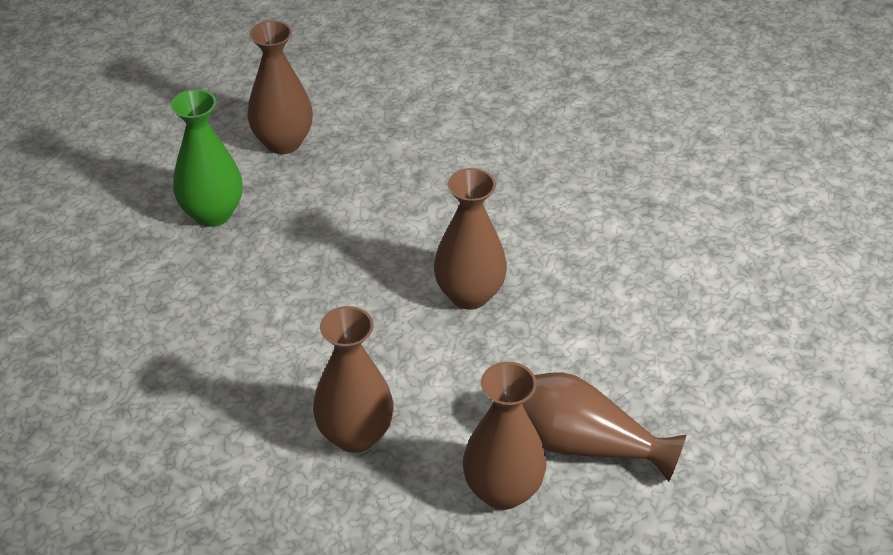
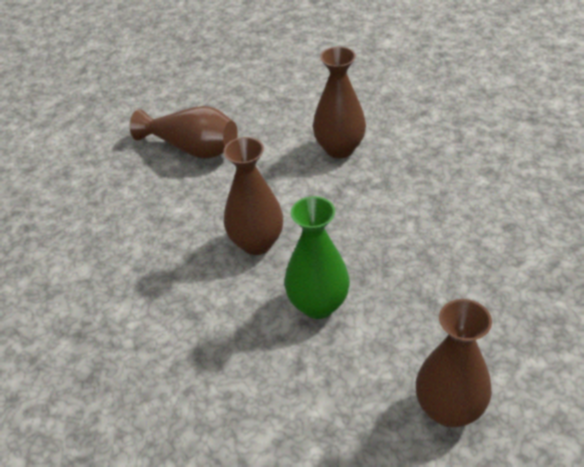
camera: 175 degrees left, 0 degrees up
(213, 213) = (496, 315): green vase -> green vase (318, 305)
(502, 490) = (247, 125): brown vase -> none

